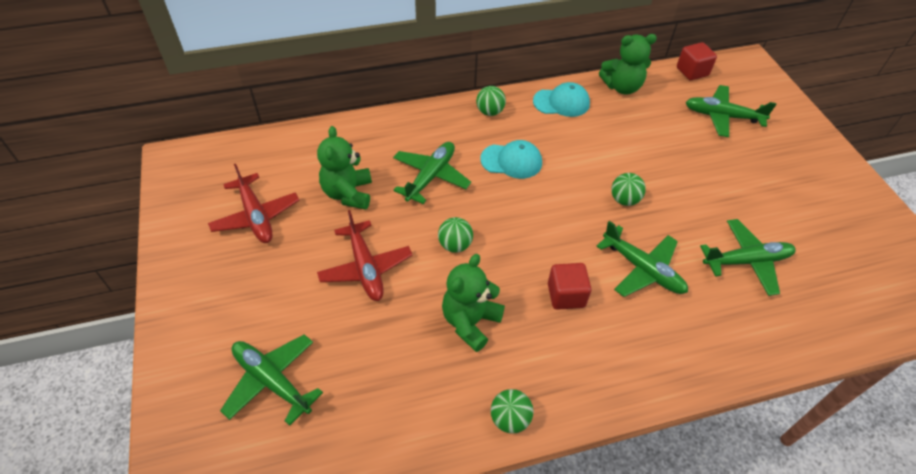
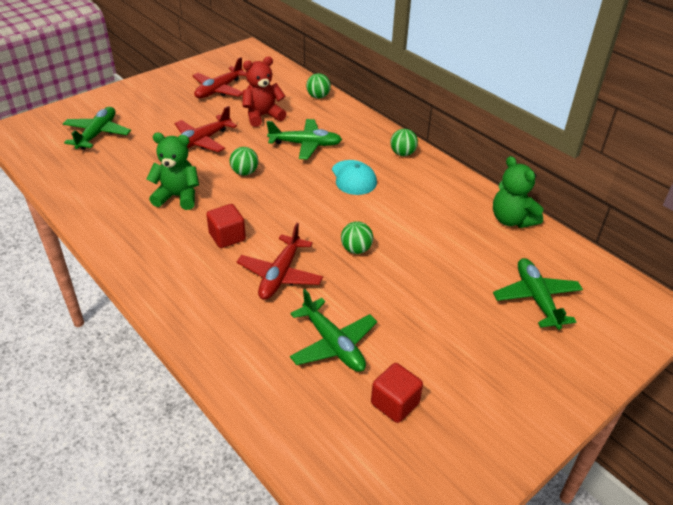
camera: 65 degrees right, 10 degrees down
(348, 193) = (263, 116): green teddy bear -> red teddy bear
(510, 419) = (104, 233): green ball -> green ball (318, 96)
(561, 102) = (452, 188): turquoise cap -> none
(643, 269) = (280, 275): green plane -> red plane
(692, 72) = (590, 264): red cube -> red cube (395, 403)

